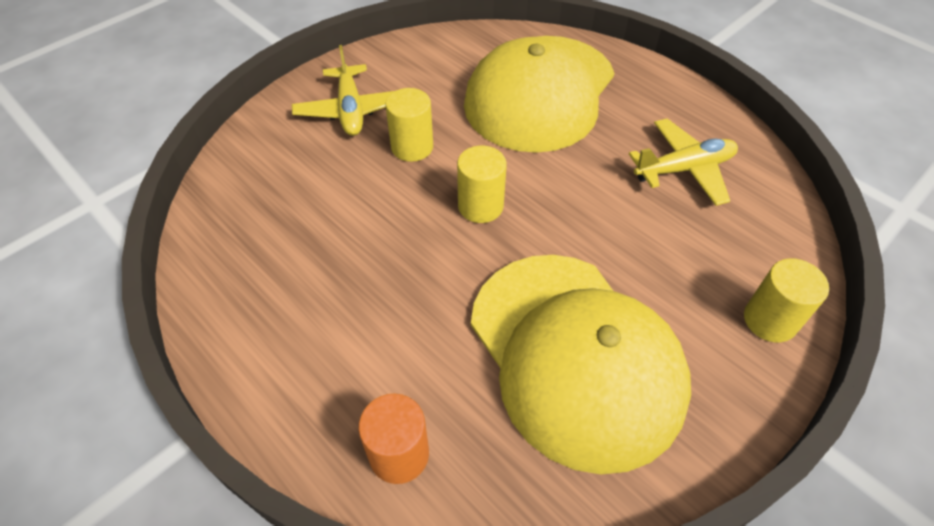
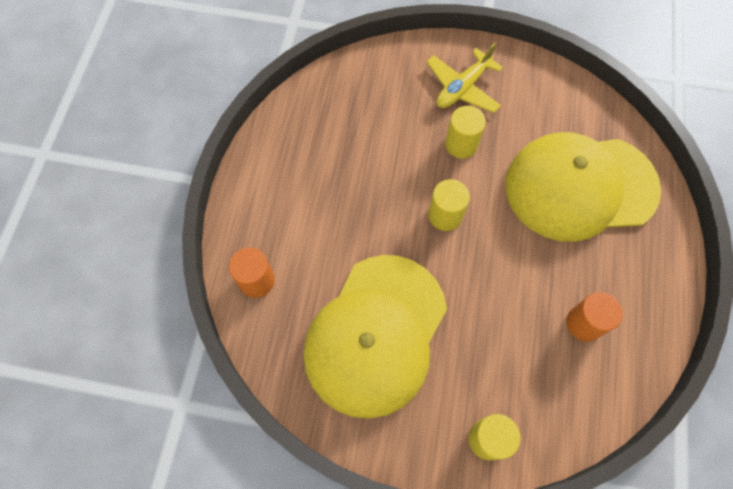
camera: 55 degrees right, 15 degrees up
(684, 169) = (584, 323): yellow plane -> orange cylinder

